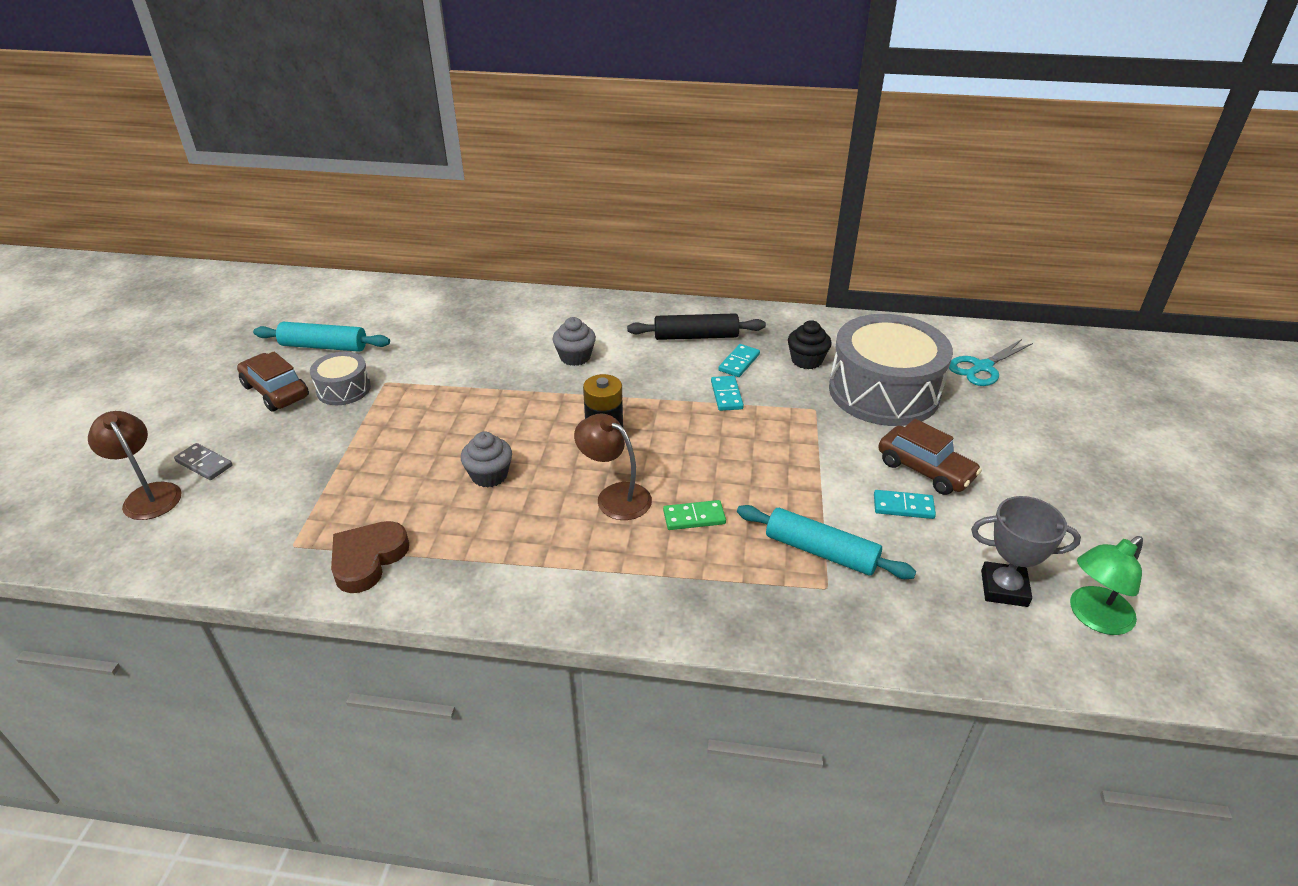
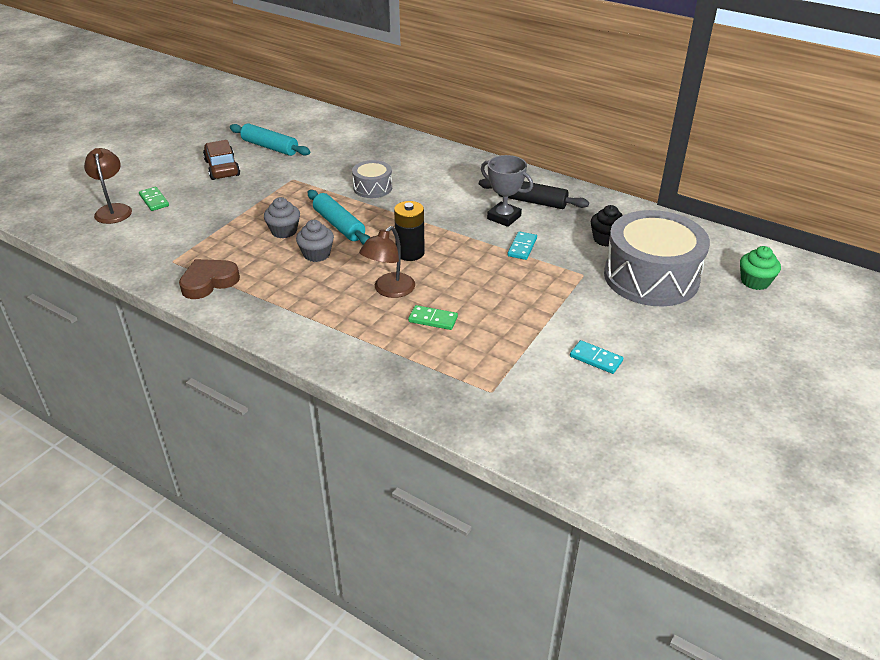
camera: 25 degrees right, 0 degrees up
(204, 463) = (154, 200): grey domino -> green domino
(343, 389) = (264, 177): grey drum -> grey drum (372, 188)
(575, 357) = (431, 194): grey cupcake -> grey cupcake (284, 231)
(615, 496) = (389, 290): brown lamp -> brown lamp turned 120 degrees counterclockwise
(739, 362) = (550, 227): turquoise domino -> none
(821, 551) = (506, 368): turquoise rolling pin -> turquoise rolling pin (339, 225)
(925, 470) = (636, 340): brown car -> none
(982, 367) = (755, 281): turquoise scissors -> green cupcake
(1004, 588) = (627, 436): grey trophy -> grey trophy (504, 217)
(1093, 617) = (684, 478): green lamp -> none

